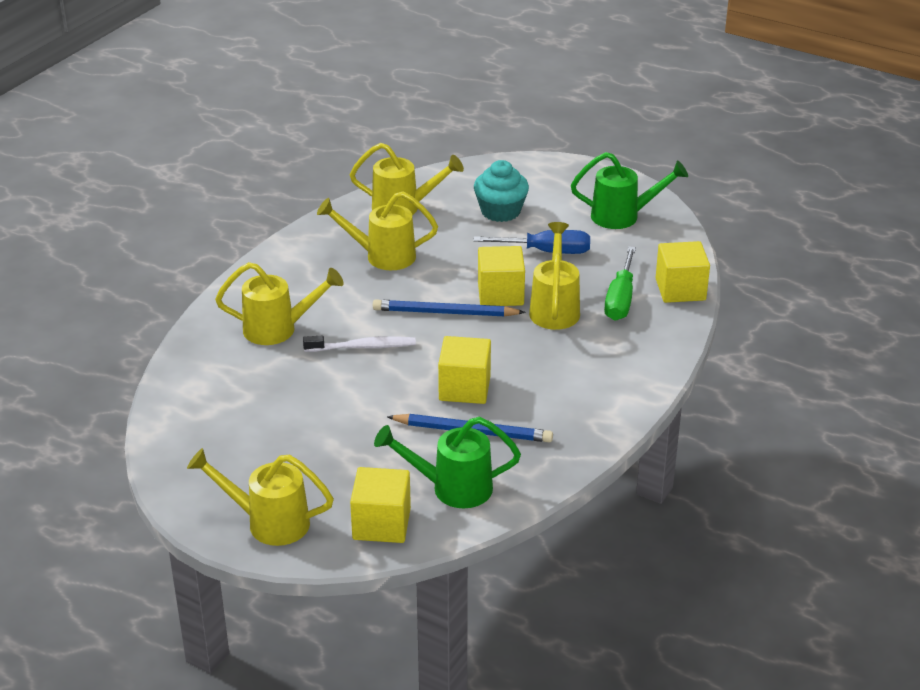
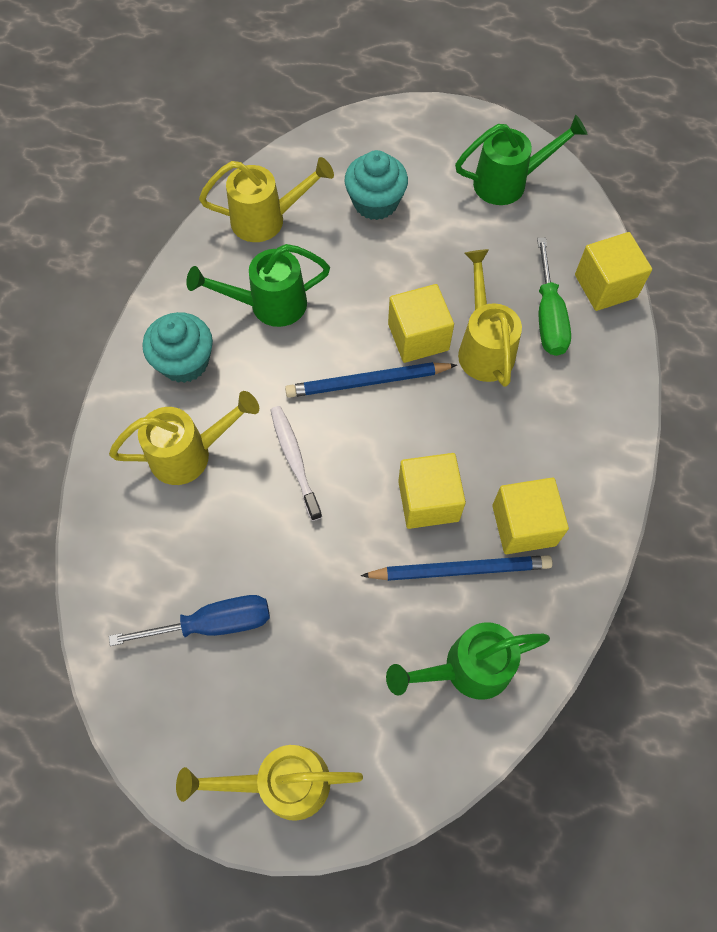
camera: 15 degrees left, 30 degrees up
(298, 277) = (184, 362): none -> turquoise cupcake
(362, 347) = (294, 460): white toothbrush -> white toothbrush turned 90 degrees counterclockwise
(381, 524) = (409, 749): yellow cube -> yellow cube (524, 525)
(382, 256) = (269, 305): yellow watering can -> green watering can
(546, 252) = (445, 257): blue screwdriver -> blue screwdriver (212, 624)

